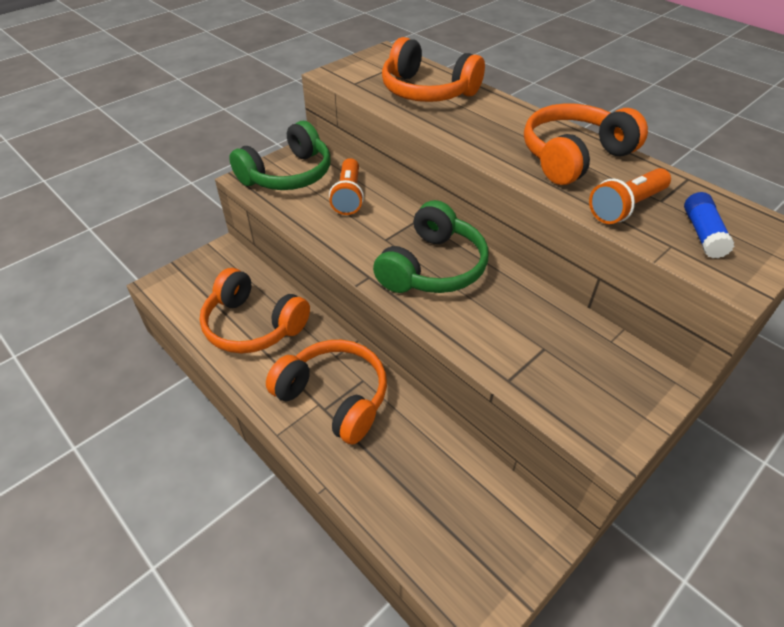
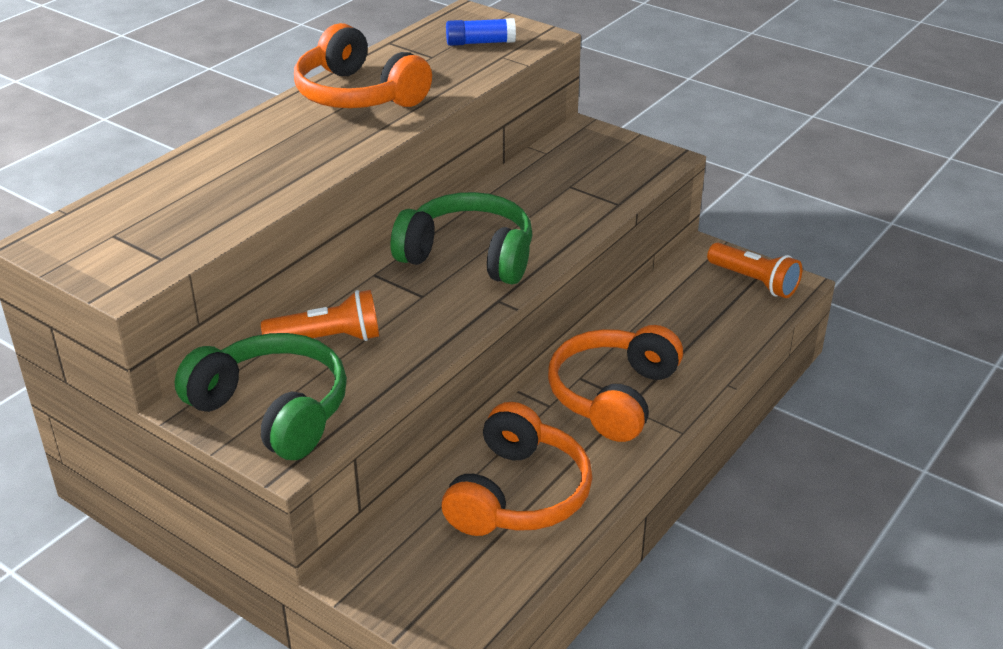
camera: 100 degrees left, 10 degrees down
(427, 91) = (193, 193): orange headphones -> none
(626, 207) = (449, 72): orange flashlight -> orange flashlight (754, 282)

